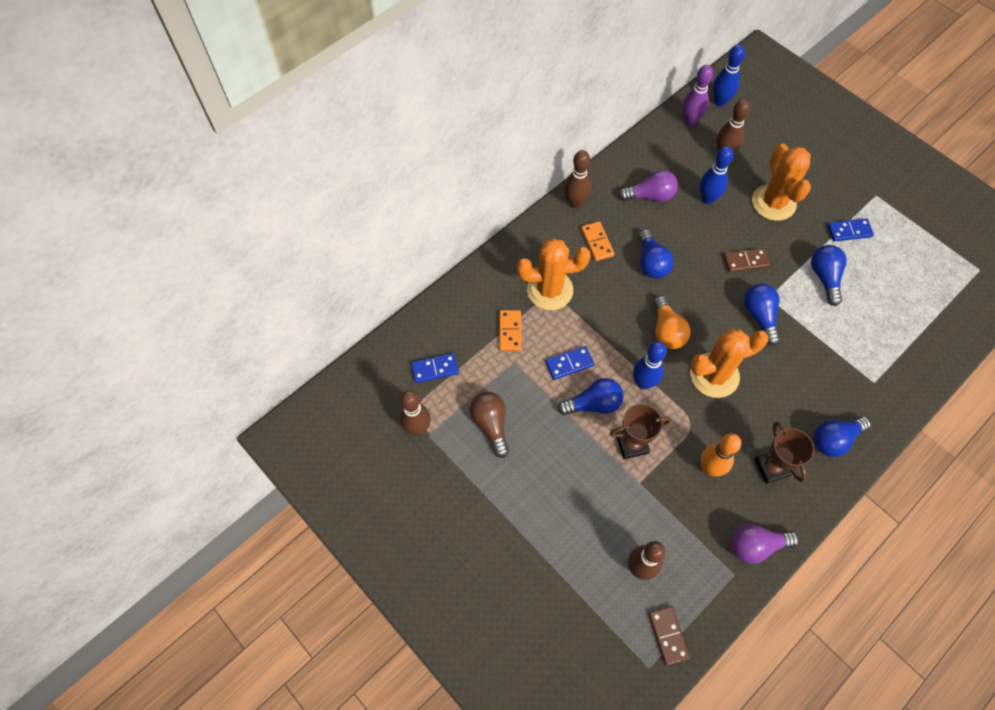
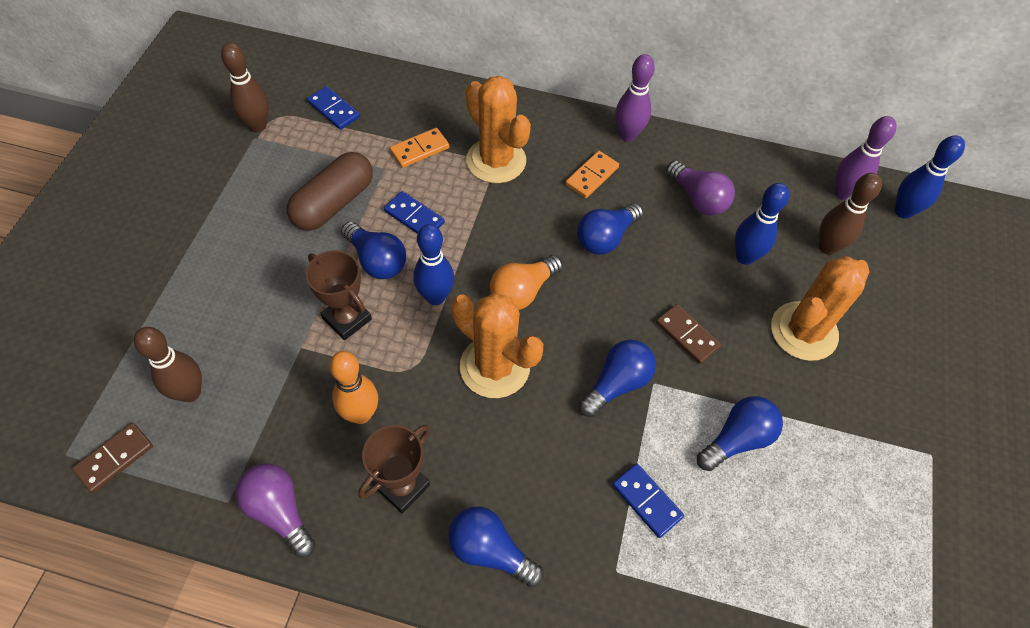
camera: 55 degrees right, 5 degrees down
(491, 424) = (296, 181): brown light bulb -> none
(526, 409) = (333, 203): none -> brown capsule
(575, 203) = (628, 135): brown bowling pin -> purple bowling pin
(849, 231) = (839, 442): blue domino -> blue domino (647, 501)

